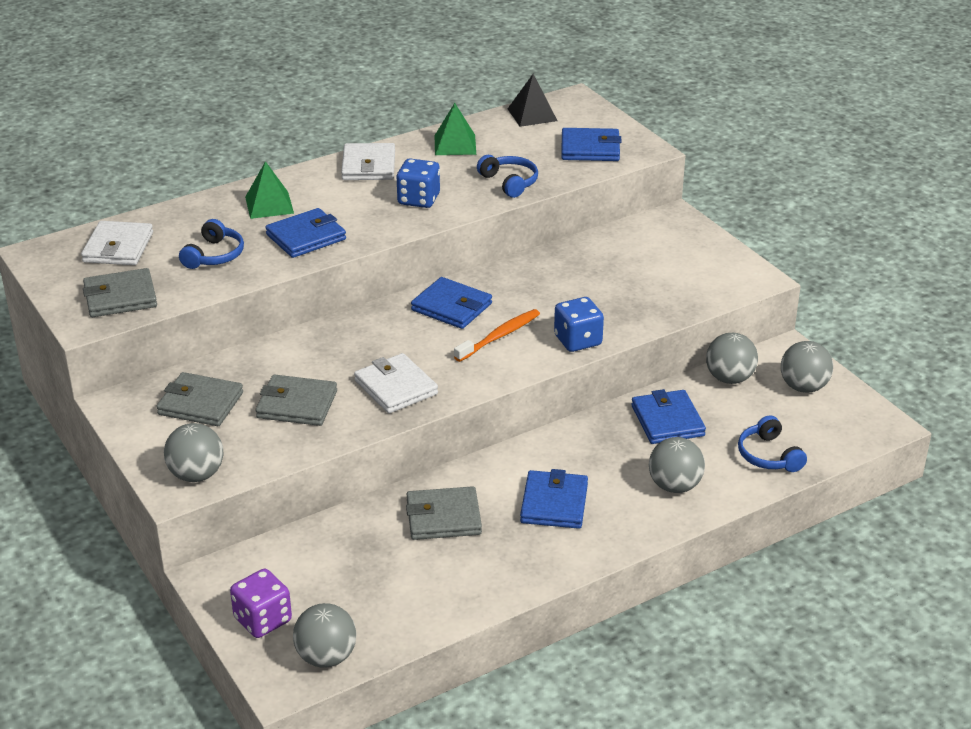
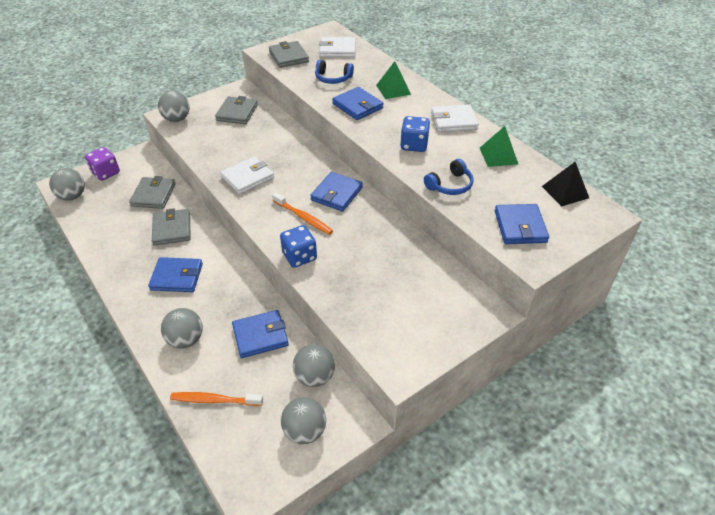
camera: 85 degrees right, 10 degrees up
(297, 404) = (233, 143): grey wallet -> grey wallet (153, 195)
(768, 455) = (214, 400): blue headphones -> orange toothbrush

